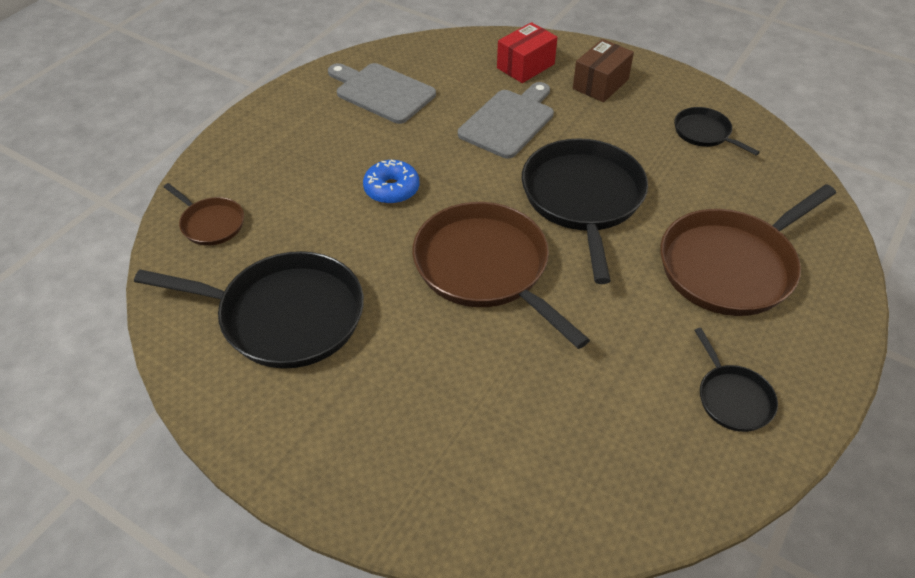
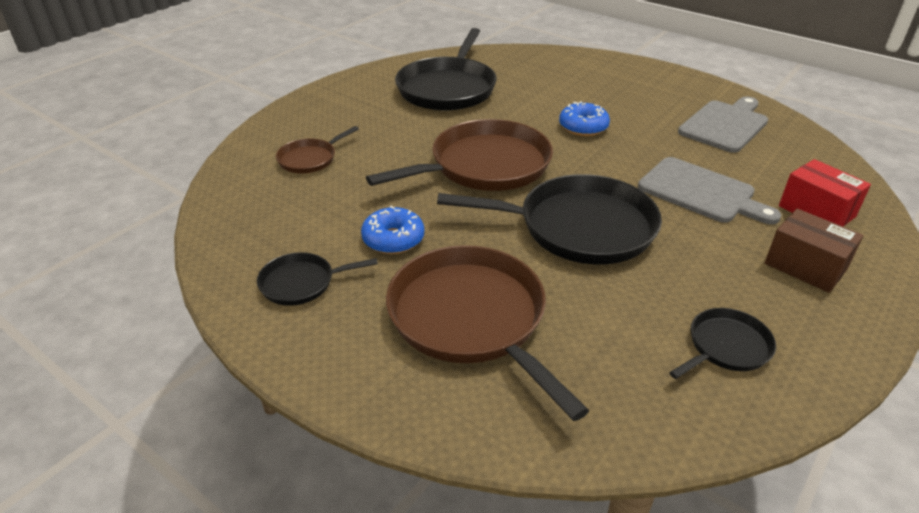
camera: 95 degrees right, 10 degrees down
(210, 223) = (539, 63): brown pan -> brown pan (310, 159)
(640, 332) = (393, 239): none -> blue donut

